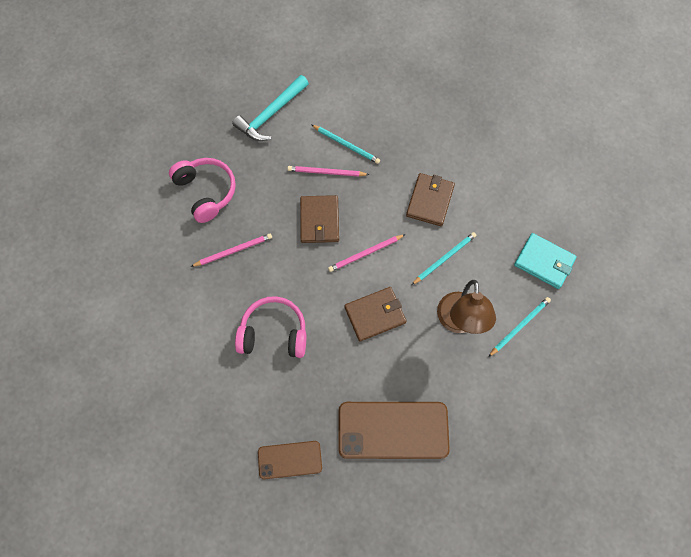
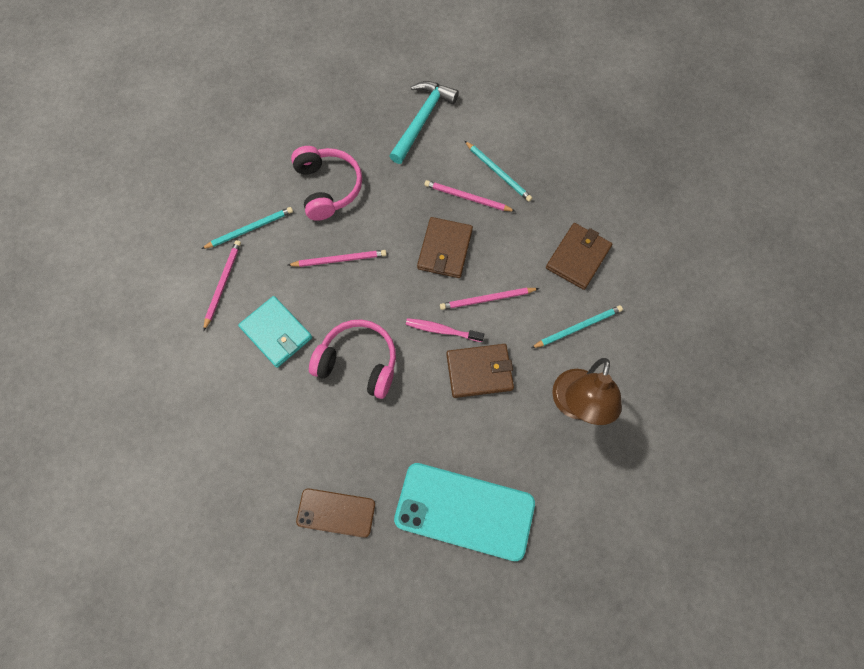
camera: 15 degrees right, 0 degrees up
(139, 296) = (223, 284): none -> pink pencil
(270, 114) = (422, 120): turquoise hammer -> turquoise hammer turned 150 degrees clockwise
(335, 288) = (442, 330): none -> pink toothbrush
(393, 430) = (464, 511): brown phone -> turquoise phone
(520, 326) = (647, 429): turquoise pencil -> turquoise pencil (250, 229)
(544, 262) = (696, 361): turquoise wallet -> turquoise wallet (276, 333)

